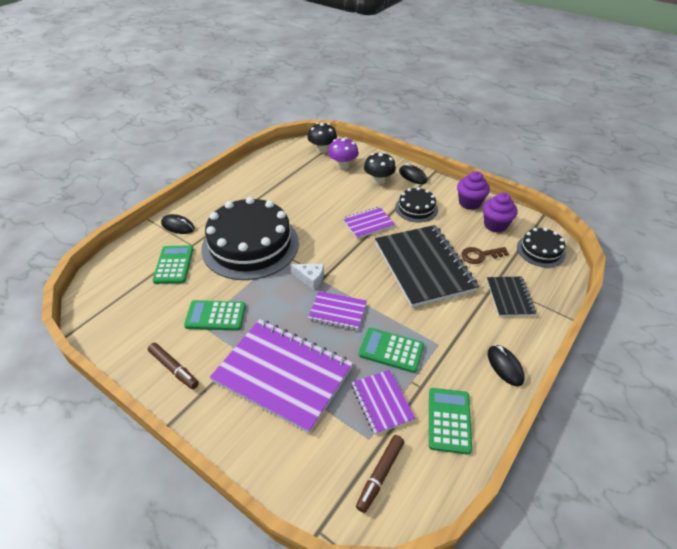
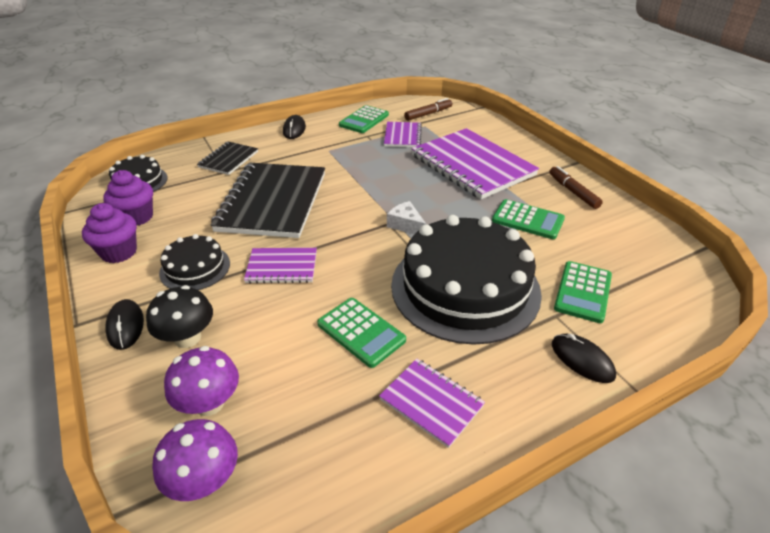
camera: 155 degrees left, 5 degrees down
(322, 149) = (204, 480): black mushroom -> purple mushroom
(337, 312) = (397, 191): purple notebook -> purple notebook (431, 402)
(391, 350) = (370, 156): green calculator -> green calculator (361, 332)
(480, 255) = (202, 194): brown key -> none

